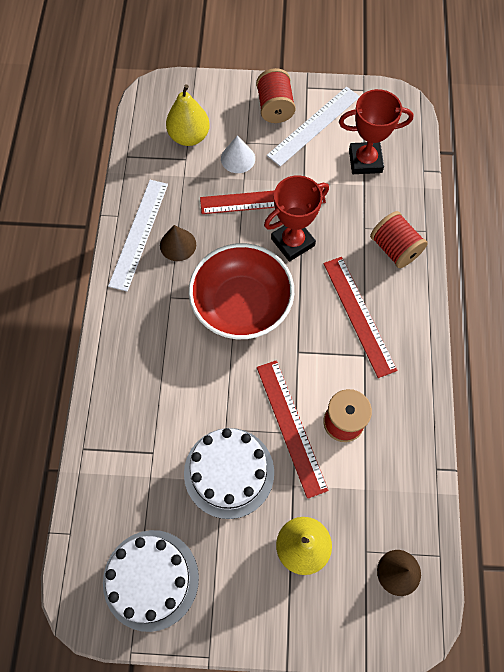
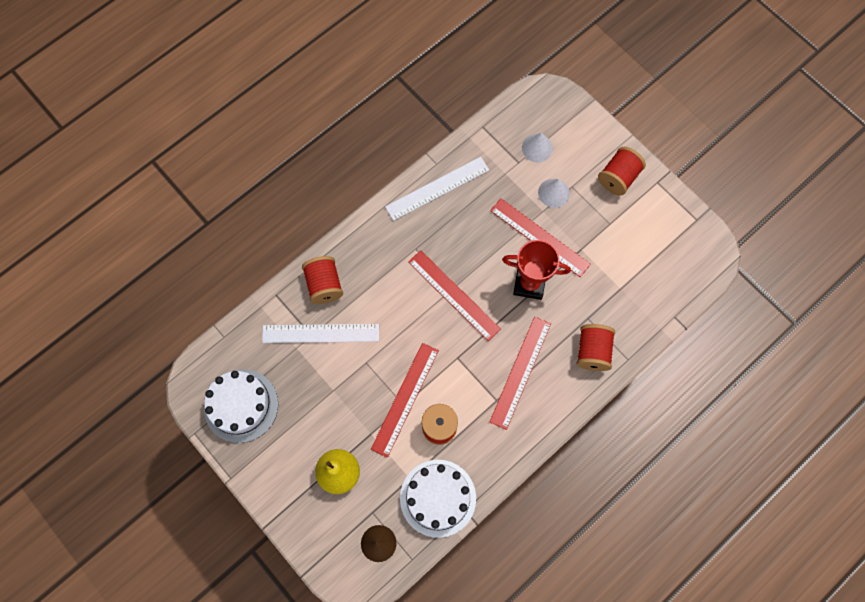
camera: 45 degrees right, 5 degrees up
(120, 399) = (324, 285): none -> red spool
(178, 245) = (454, 218): brown cone -> none
(189, 136) = (537, 148): yellow pear -> white cone
(229, 472) = (342, 389): white cake -> white cake (438, 498)
(241, 305) = (453, 295): red bowl -> red ruler
(314, 126) = (631, 215): white ruler -> white ruler (320, 333)
(365, 161) = (640, 273): red trophy -> none

